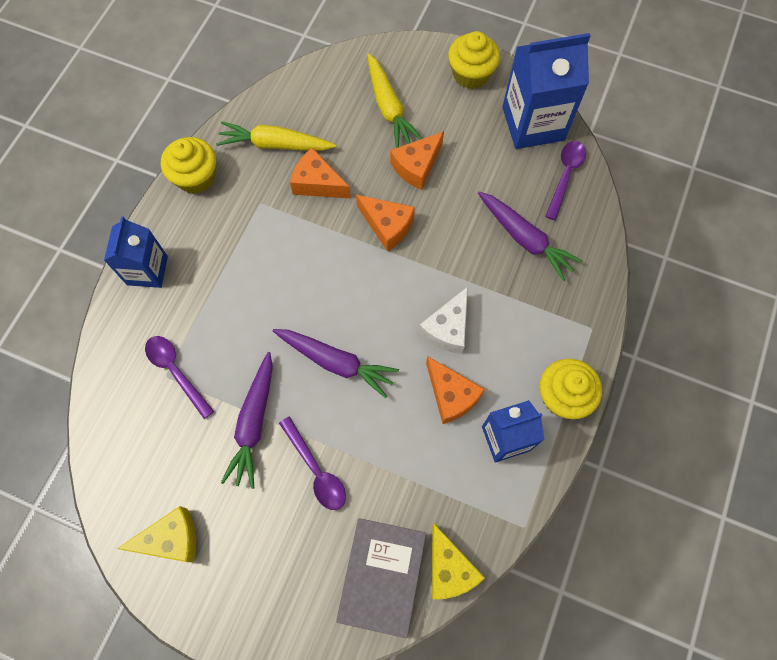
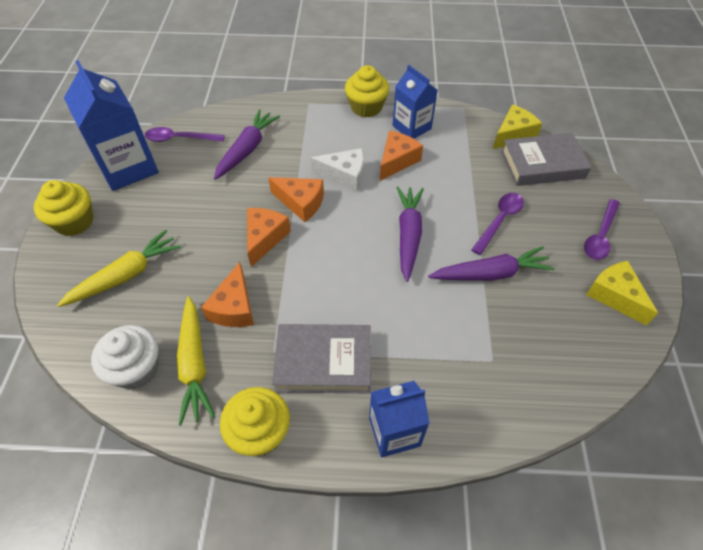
camera: 110 degrees left, 15 degrees down
(176, 372) = (483, 353): purple spoon -> purple spoon (600, 236)
(232, 238) = (323, 362): none -> grey book
(290, 105) = (136, 368): none -> white cupcake
(416, 166) = (193, 234): orange cheese -> orange cheese (301, 203)

